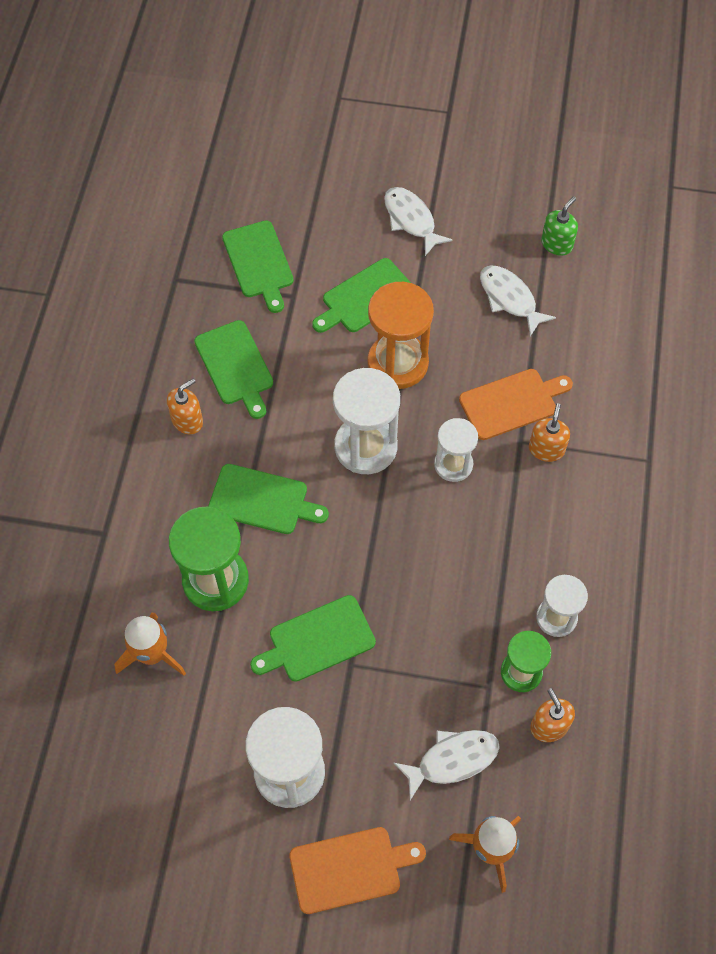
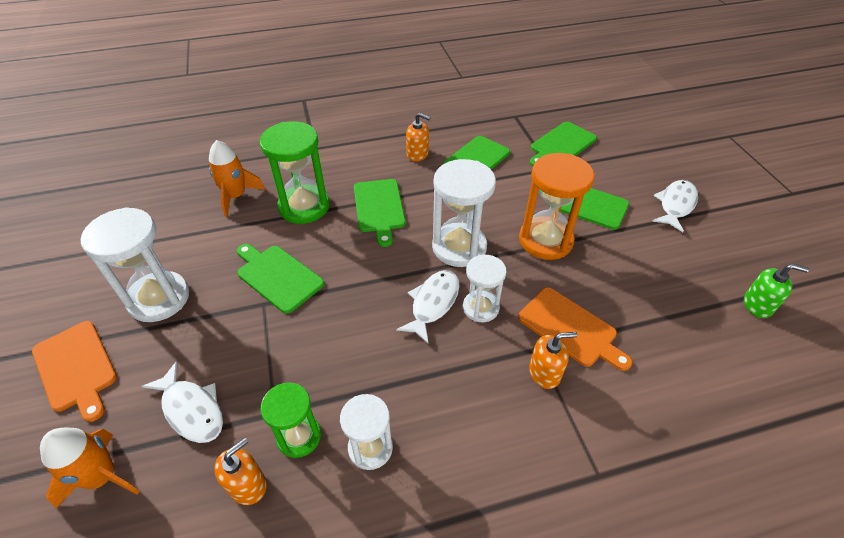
camera: 65 degrees right, 15 degrees down
(509, 299) = (669, 290): white fish -> white fish (433, 303)

